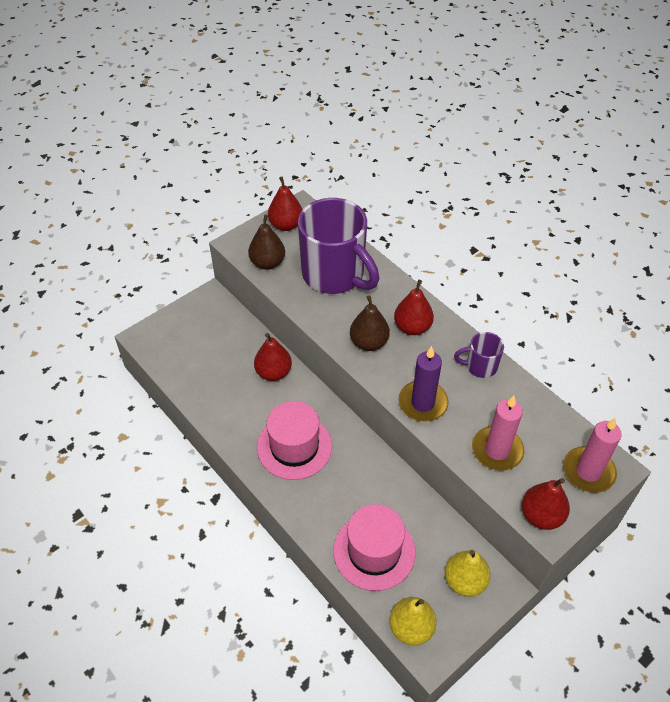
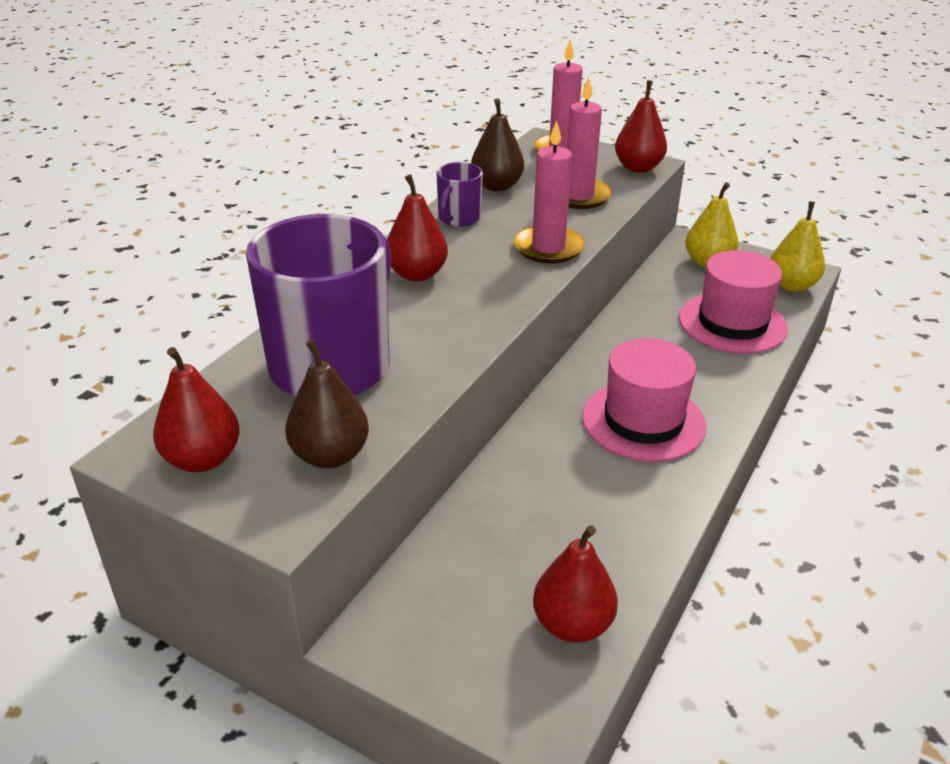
camera: 110 degrees left, 15 degrees down
(273, 372) = (519, 481): red pear -> red pear (572, 624)
(369, 343) = (469, 304): brown pear -> brown pear (497, 186)
(422, 403) = (548, 248): purple candle -> pink candle
(480, 366) = (458, 218): purple mug -> purple mug turned 45 degrees clockwise

